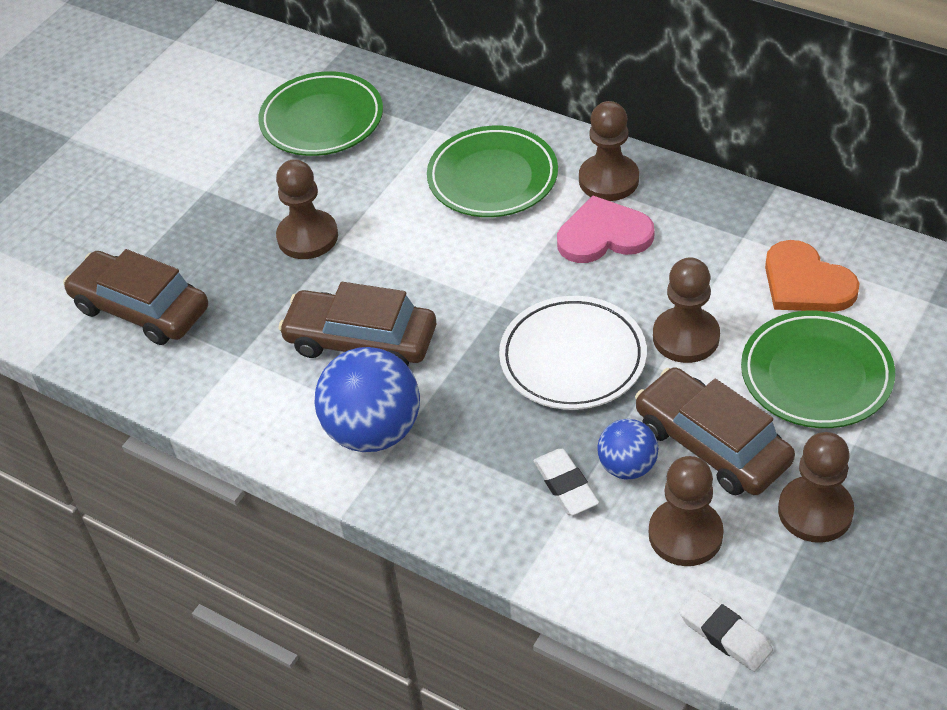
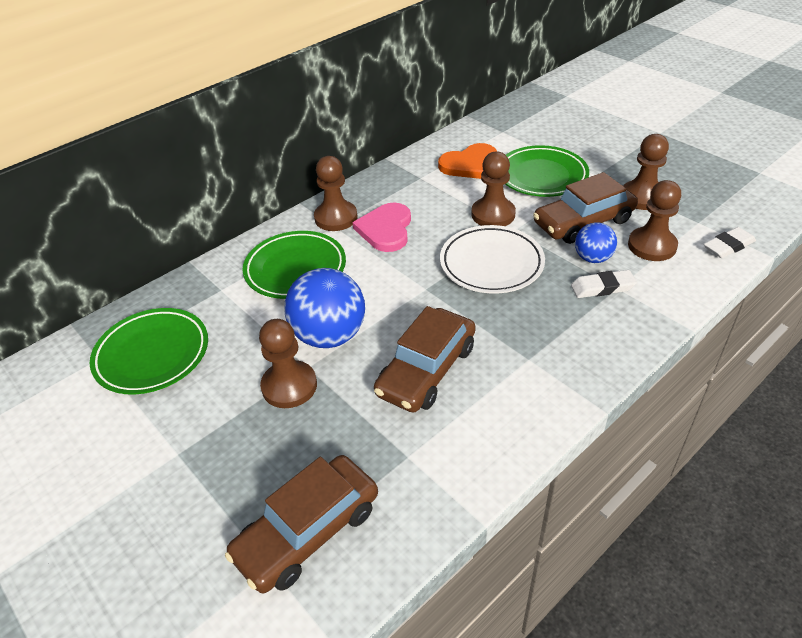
camera: 75 degrees left, 5 degrees down
(373, 431) = (525, 378): blue ball -> blue ball (329, 335)

